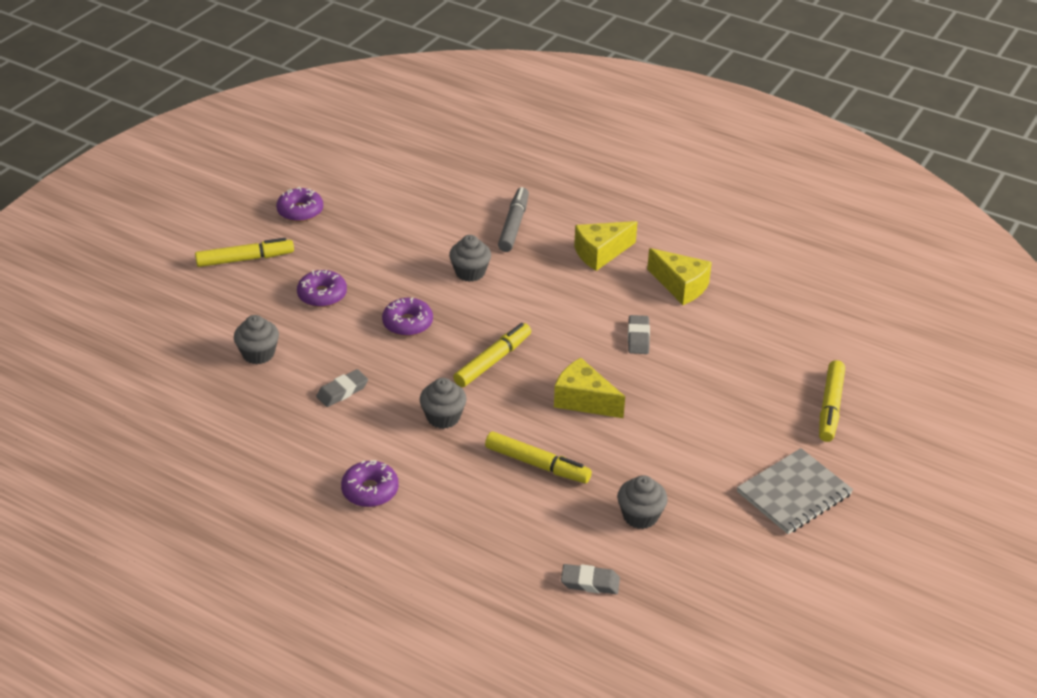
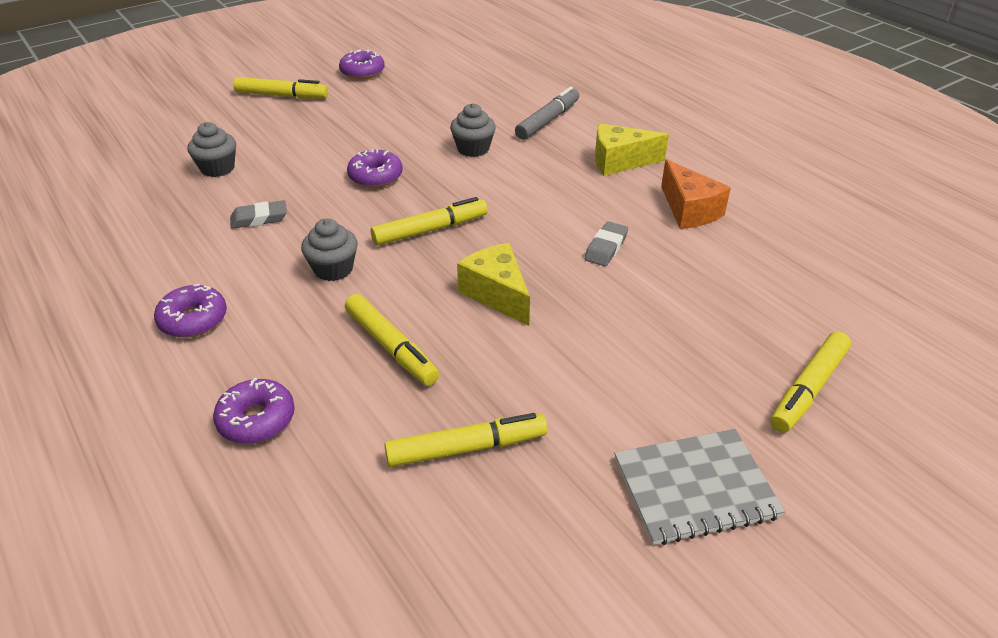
camera: 25 degrees right, 0 degrees up
(322, 295) = (320, 136): purple donut -> purple donut (256, 419)
(590, 582) = (338, 515): grey eraser -> none
(640, 516) = (466, 448): grey cupcake -> yellow marker
(681, 286) = (689, 210): yellow cheese -> orange cheese

